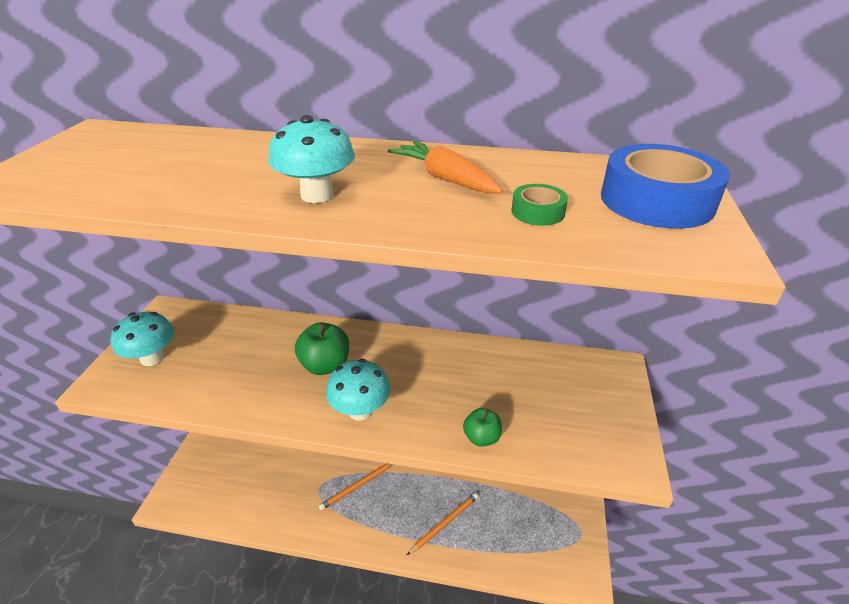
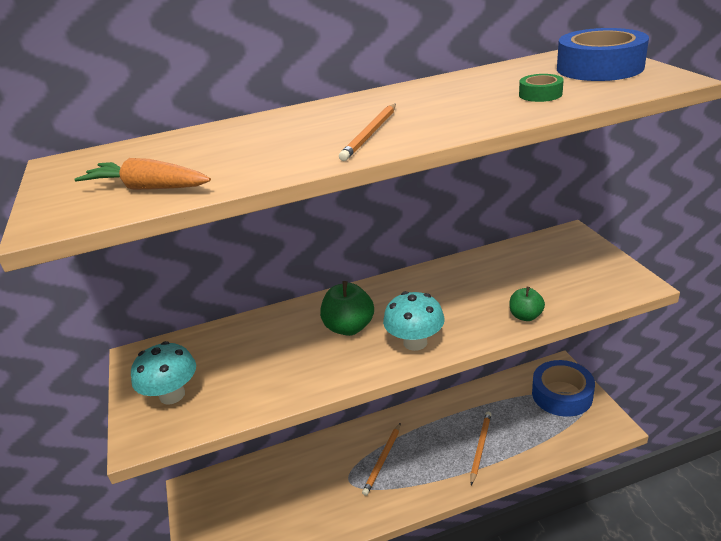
camera: 25 degrees left, 5 degrees down
(317, 195) = (370, 134): turquoise mushroom -> orange pencil
(445, 178) = (446, 98): orange carrot -> orange carrot (148, 188)
(560, 515) = (562, 394): none -> blue tape

